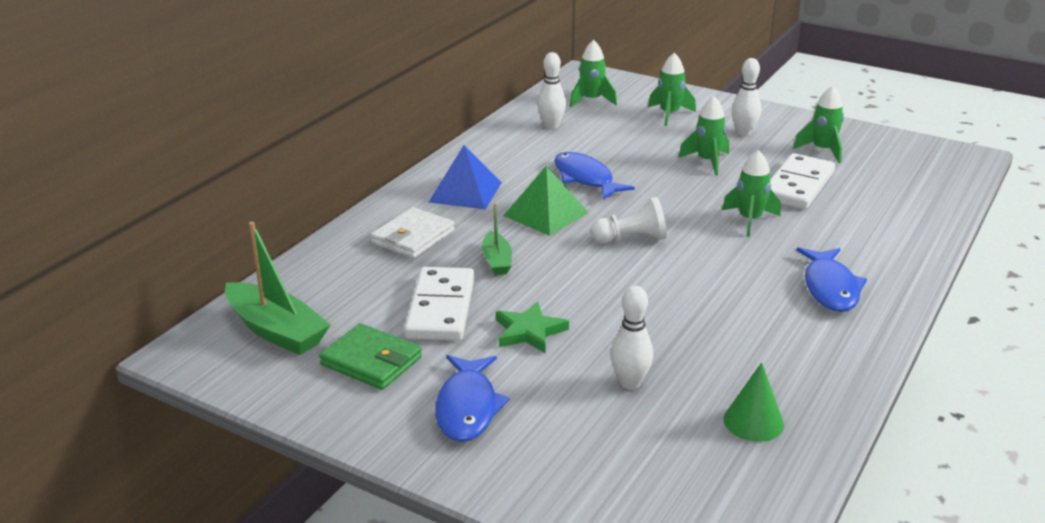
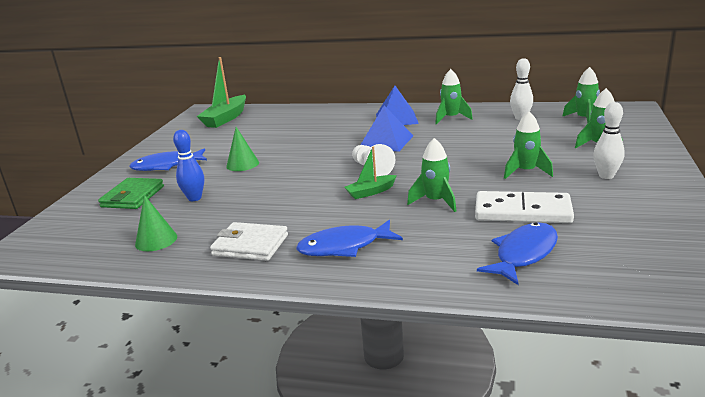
camera: 75 degrees right, 5 degrees down
(371, 361) = (204, 139): green wallet -> green wallet (133, 197)
(413, 237) = (331, 120): white wallet -> white wallet (250, 245)
(440, 308) = (259, 141): white domino -> none
(497, 261) = (317, 142): green boat -> green boat (370, 192)
(529, 331) = (242, 164): green star -> green cone
(545, 214) = (386, 141): green pyramid -> blue pyramid
(585, 178) = (448, 141): blue fish -> blue fish (523, 254)
(630, 383) = (194, 198): white bowling pin -> blue bowling pin
(823, 150) = (617, 213): green rocket -> green rocket (451, 118)

